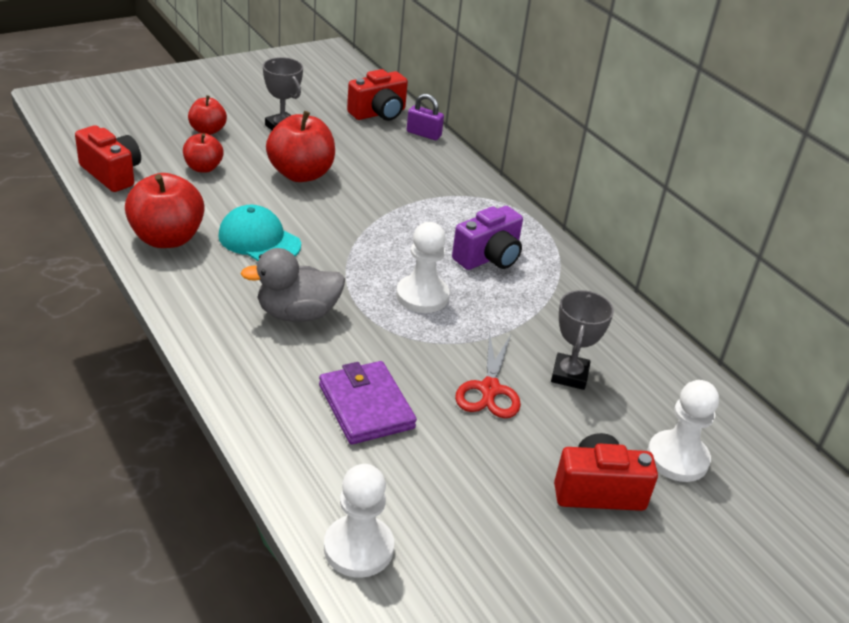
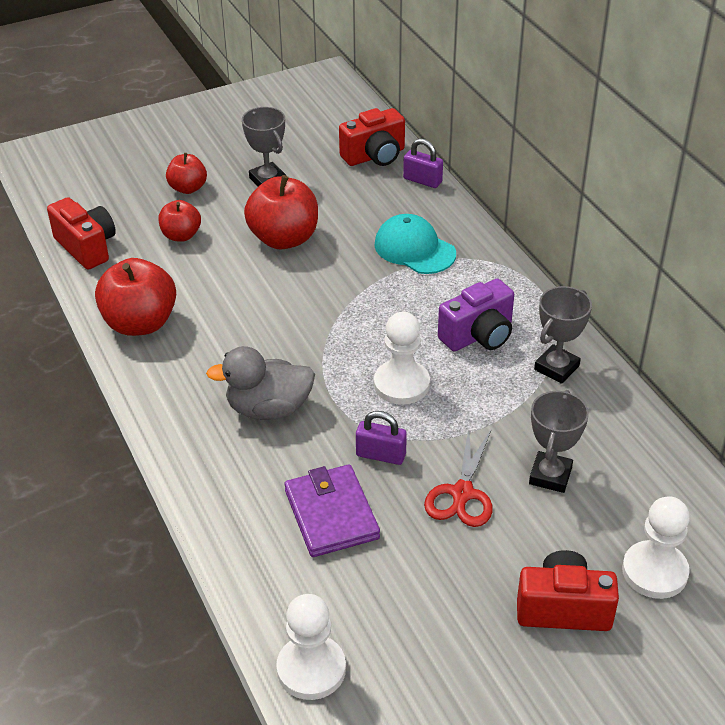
camera: 10 degrees right, 5 degrees up
(259, 240) = (234, 322): turquoise cap -> turquoise cap (414, 249)
(409, 355) = (381, 455): none -> purple padlock
(562, 286) = (556, 368): none -> grey trophy

